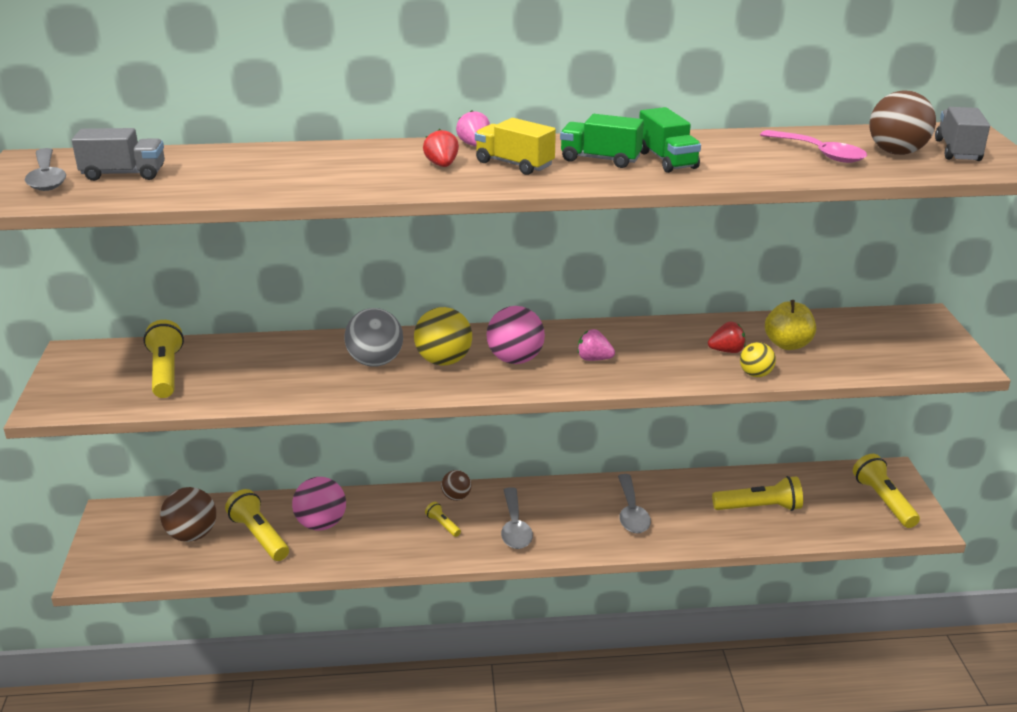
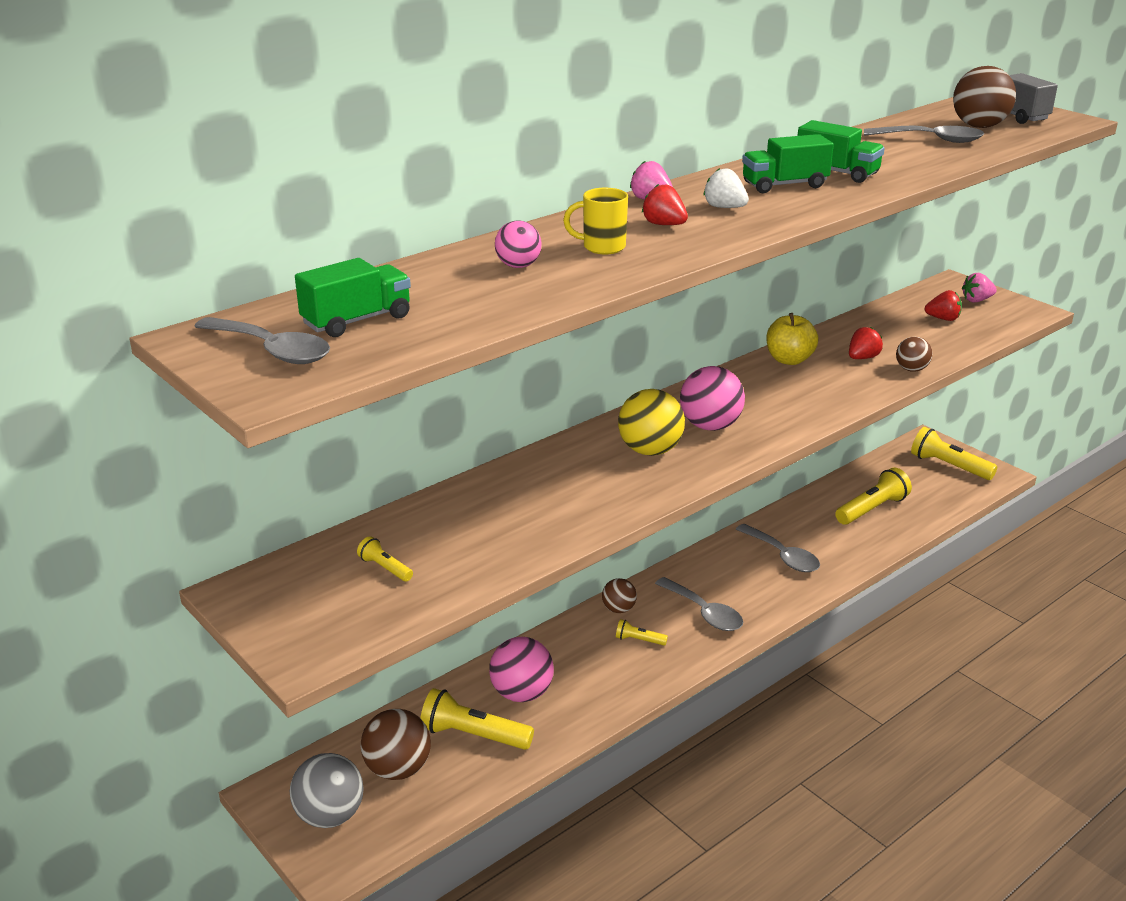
camera: 35 degrees left, 0 degrees up
(124, 174) = (357, 320): grey truck -> green truck
(166, 372) = (385, 568): yellow flashlight -> yellow flashlight, size x0.50
(285, 167) = (518, 266): none -> pink ball
(365, 169) = (602, 247): none -> yellow mug
(375, 362) = (588, 475): grey ball -> grey ball (330, 815)
(514, 164) = (724, 207): yellow truck -> white strawberry
(594, 359) = (773, 401): pink strawberry -> pink strawberry (977, 300)
(755, 374) = (911, 369): yellow ball -> brown ball
(787, 344) = (897, 337): yellow apple -> yellow apple (789, 360)
(820, 153) = (932, 140): pink spoon -> grey spoon
(859, 343) = (943, 319): none -> red strawberry

